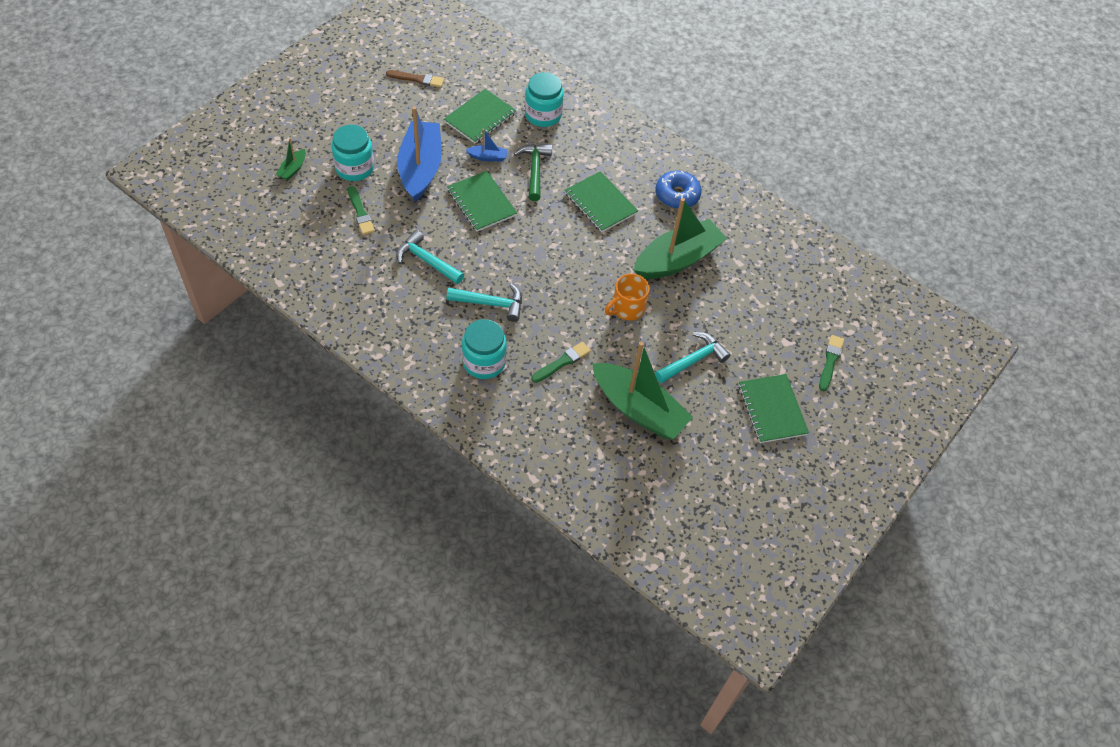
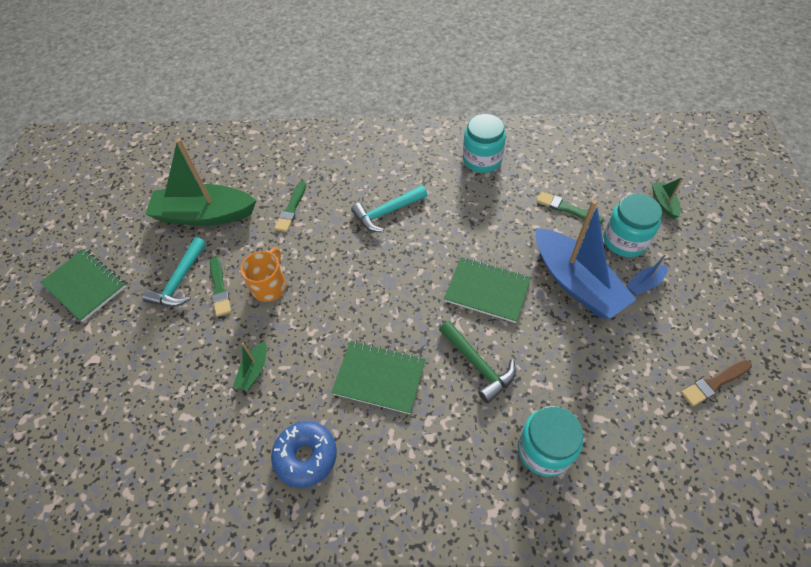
camera: 150 degrees right, 0 degrees up
(426, 261) = (471, 209): turquoise hammer -> none
(480, 118) = (598, 386): green notebook -> none
(484, 362) = (350, 172): turquoise jar -> turquoise jar (482, 160)
(488, 157) = (536, 343): blue boat -> blue boat (644, 284)
(677, 259) = (254, 370): green boat -> green boat, size x0.42
(830, 361) = (38, 369): green brush -> green brush (219, 288)

